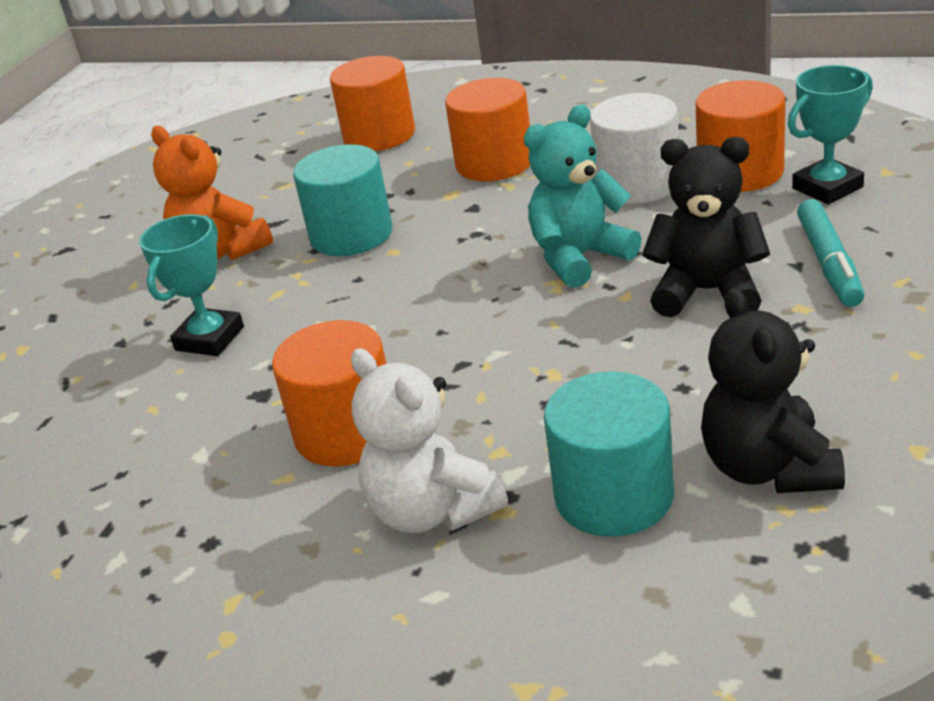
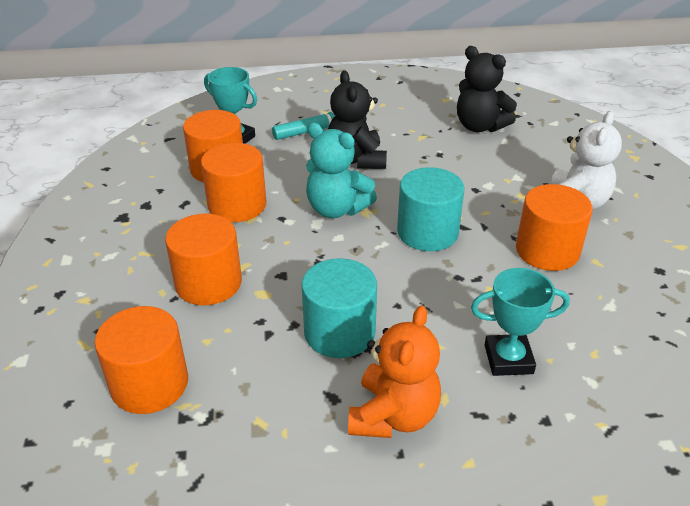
camera: 120 degrees left, 5 degrees up
(614, 496) = (524, 158): turquoise cylinder -> turquoise cylinder (427, 232)
(637, 184) = (237, 205): white cylinder -> orange cylinder
(768, 468) = (479, 126): black teddy bear -> black teddy bear turned 75 degrees clockwise

